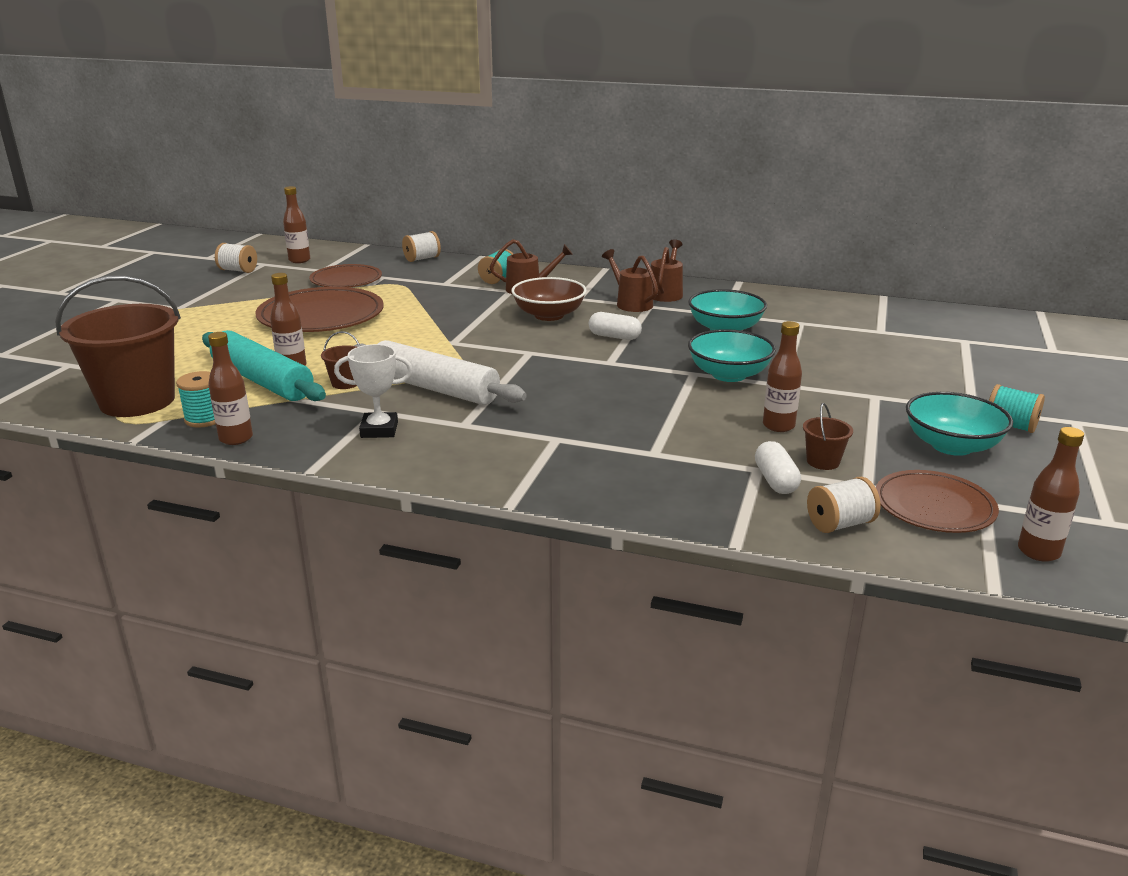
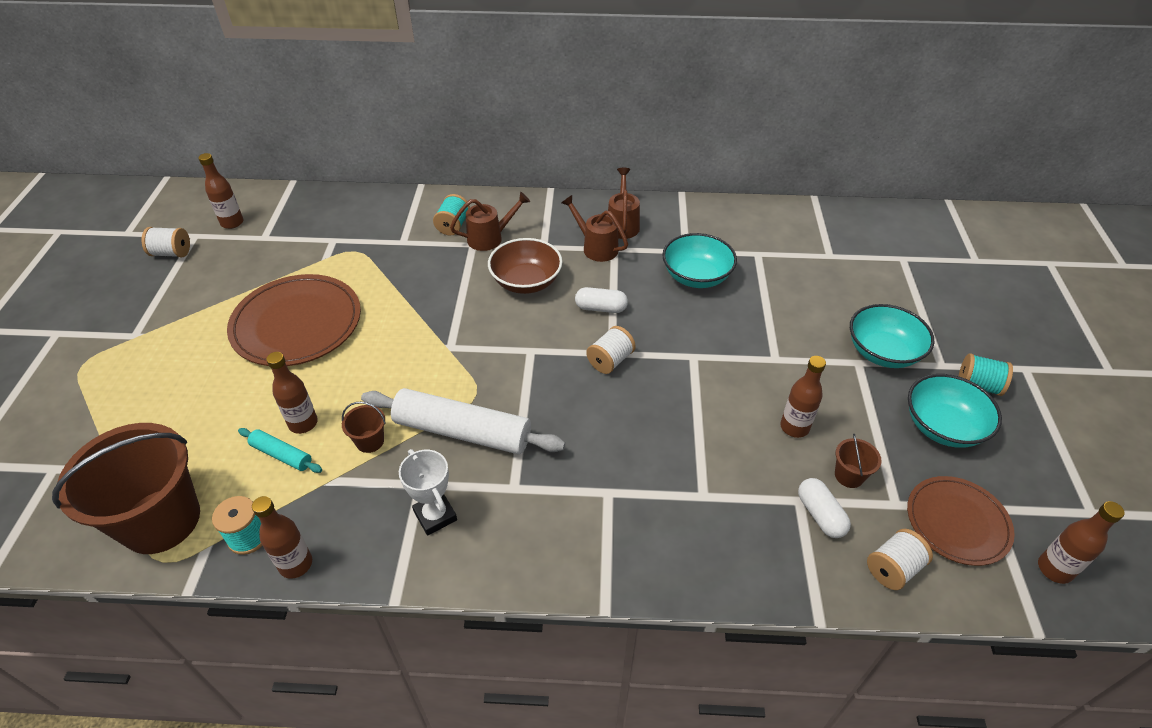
camera: 15 degrees left, 20 degrees up
(262, 381) = (281, 455): turquoise rolling pin -> turquoise rolling pin, size x0.49
(346, 280) = (297, 252): brown plate -> none
(379, 430) = (435, 515): white trophy -> white trophy turned 75 degrees clockwise
(422, 259) = (362, 200): white spool -> white spool (610, 360)
(729, 374) = (725, 352): turquoise bowl -> turquoise bowl (882, 352)

